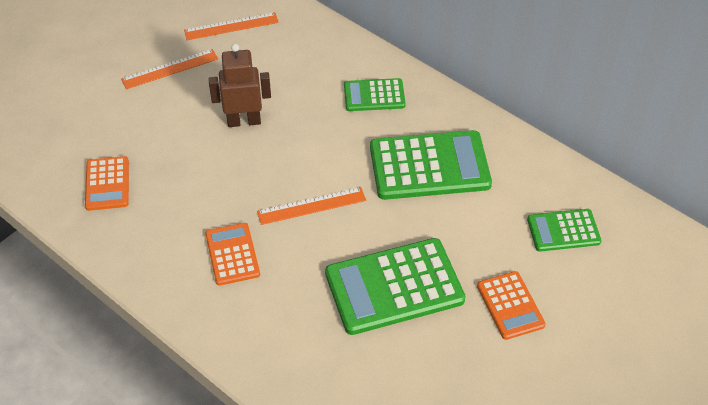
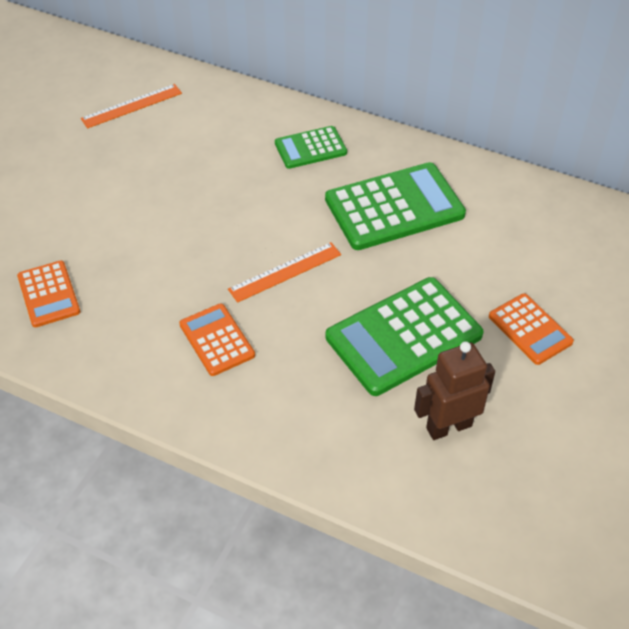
camera: 15 degrees left, 0 degrees up
(170, 69) = (79, 161): orange ruler -> none
(244, 121) = (180, 199): brown robot -> brown robot (448, 426)
(563, 231) = (554, 244): green calculator -> none

